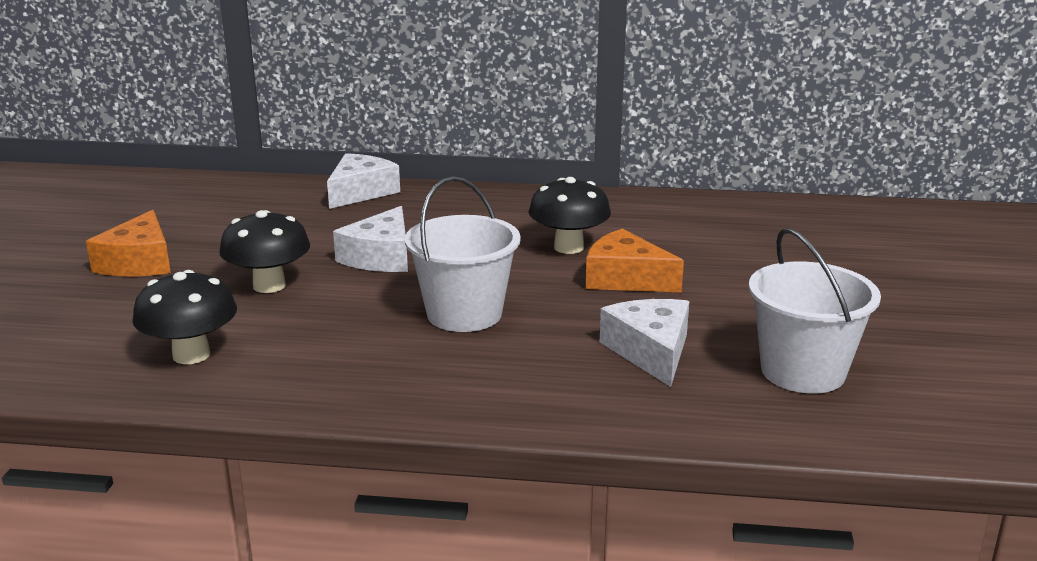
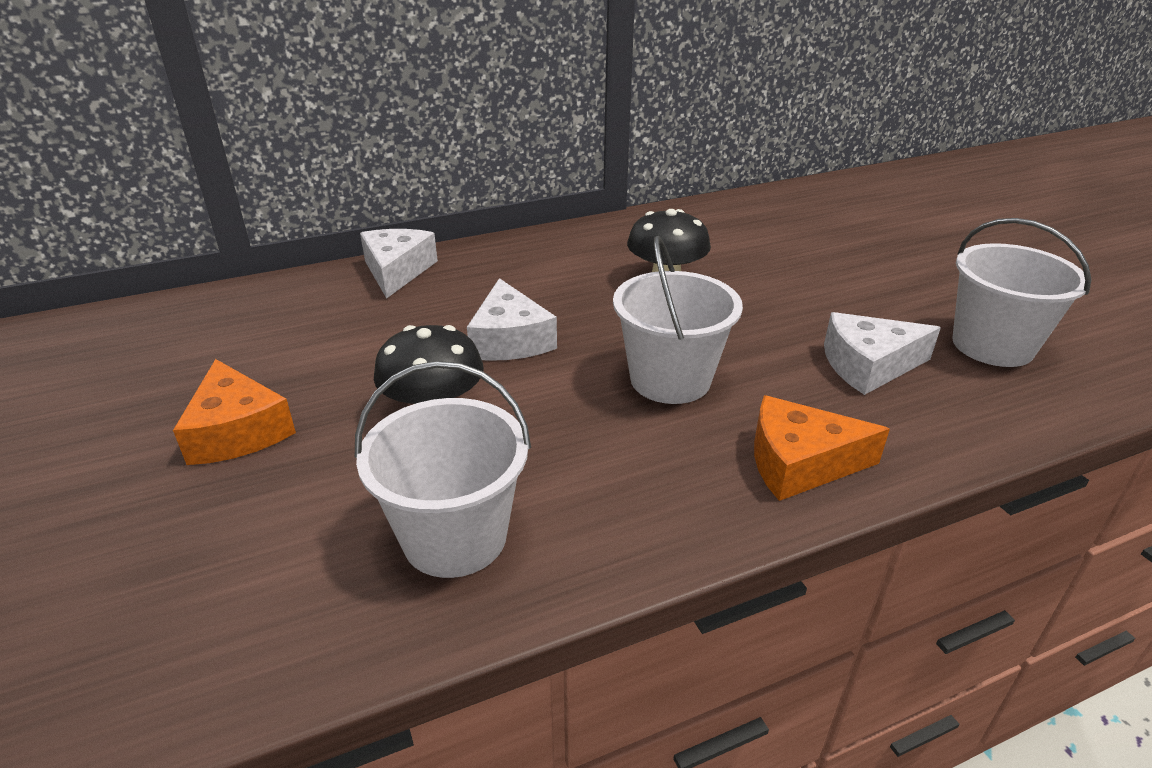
camera: 30 degrees left, 10 degrees up
(191, 355) = (455, 537): black mushroom -> white bucket
(625, 279) = (752, 298): orange cheese -> orange cheese (799, 463)
(650, 351) = (868, 365): white cheese -> white cheese turned 60 degrees counterclockwise

